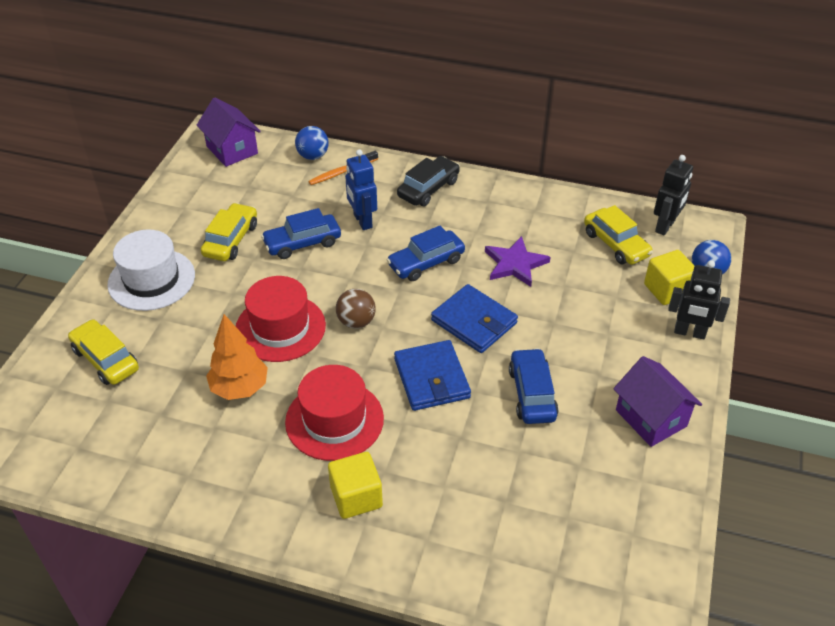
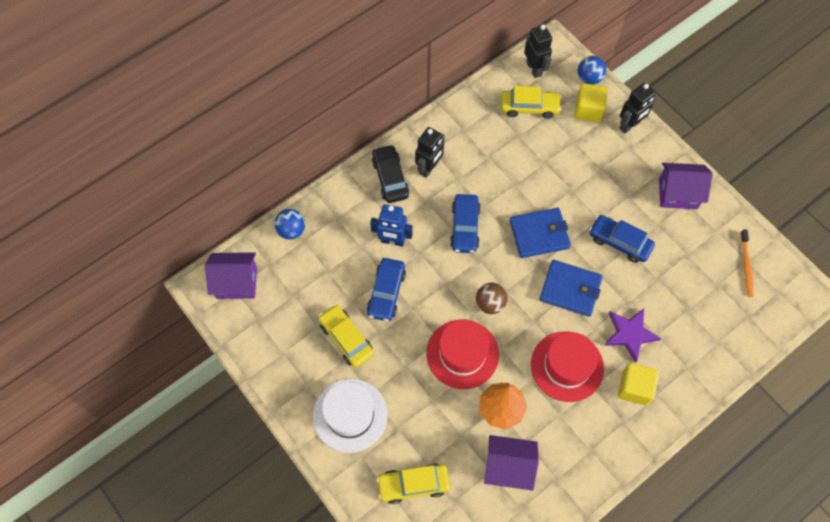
camera: 55 degrees left, 20 degrees up
(174, 426) = (508, 467): none -> purple house
(342, 172) = (327, 222): orange toothbrush -> orange toothbrush (746, 266)
(466, 208) = (429, 168): none -> black robot
(515, 264) = (505, 176): purple star -> purple star (630, 334)

